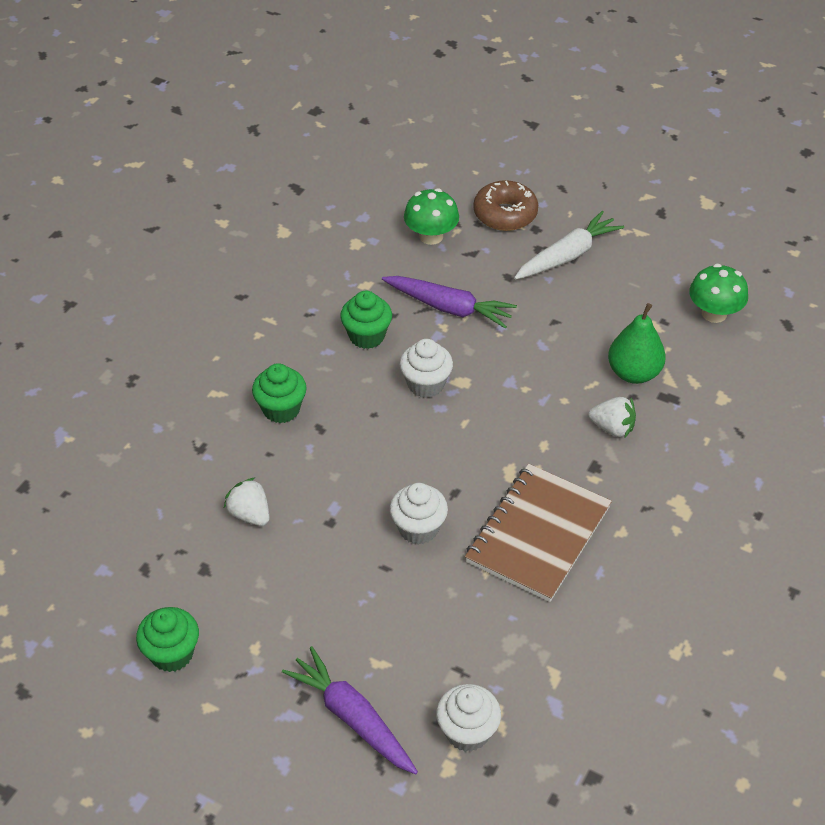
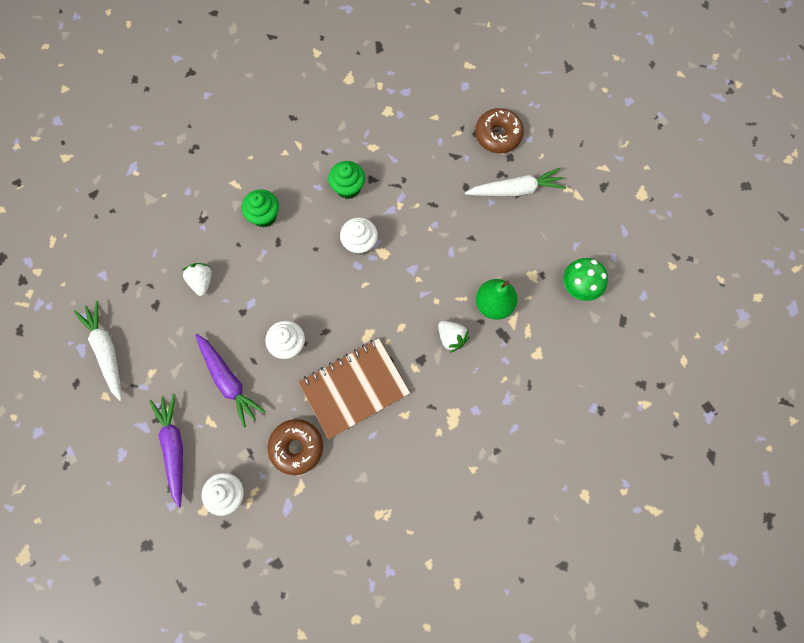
camera: 30 degrees right, 25 degrees up
(172, 653) = (106, 351): green cupcake -> white carrot
(431, 236) = (438, 129): green mushroom -> none
(449, 308) = (412, 192): purple carrot -> purple carrot (228, 381)
(516, 633) = (296, 447): none -> brown donut

